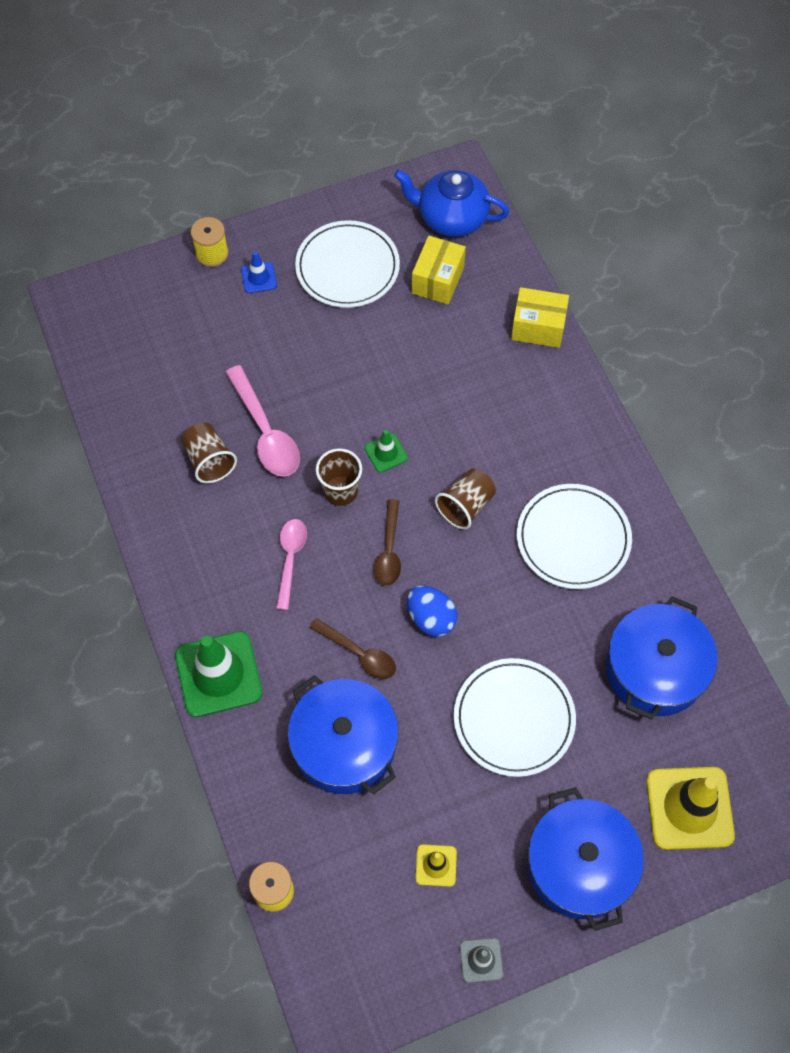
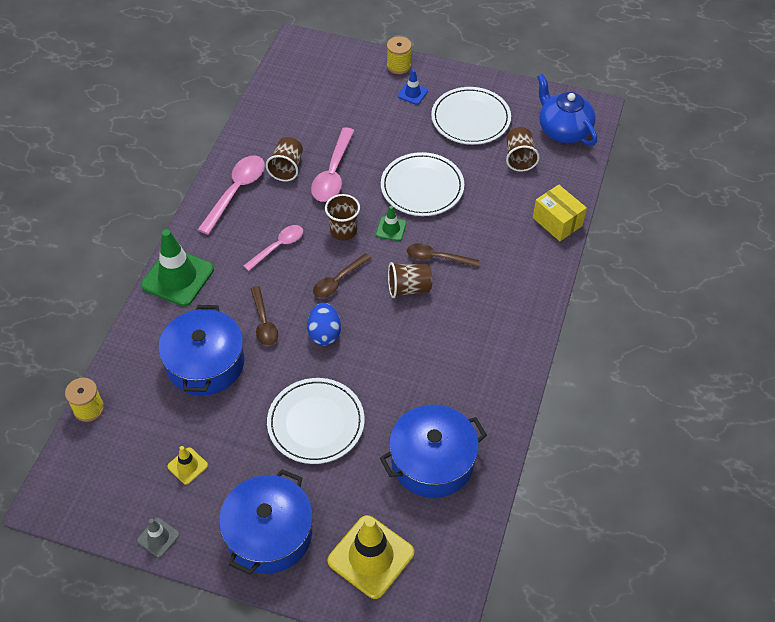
camera: 40 degrees right, 10 degrees down
(182, 529) = (236, 192): none -> pink spoon
(437, 280) = (519, 158): yellow box -> brown cup
(461, 451) = (437, 258): none -> brown spoon
(573, 538) = (457, 351): white plate -> white plate (422, 187)

